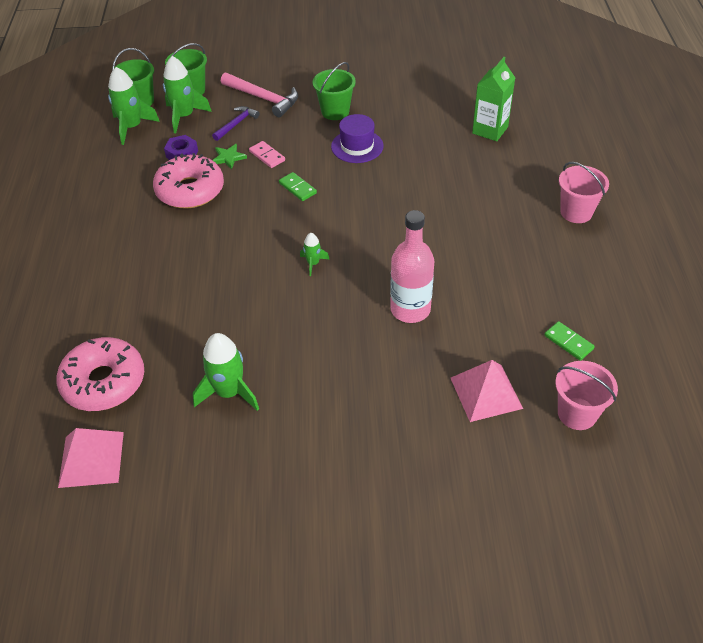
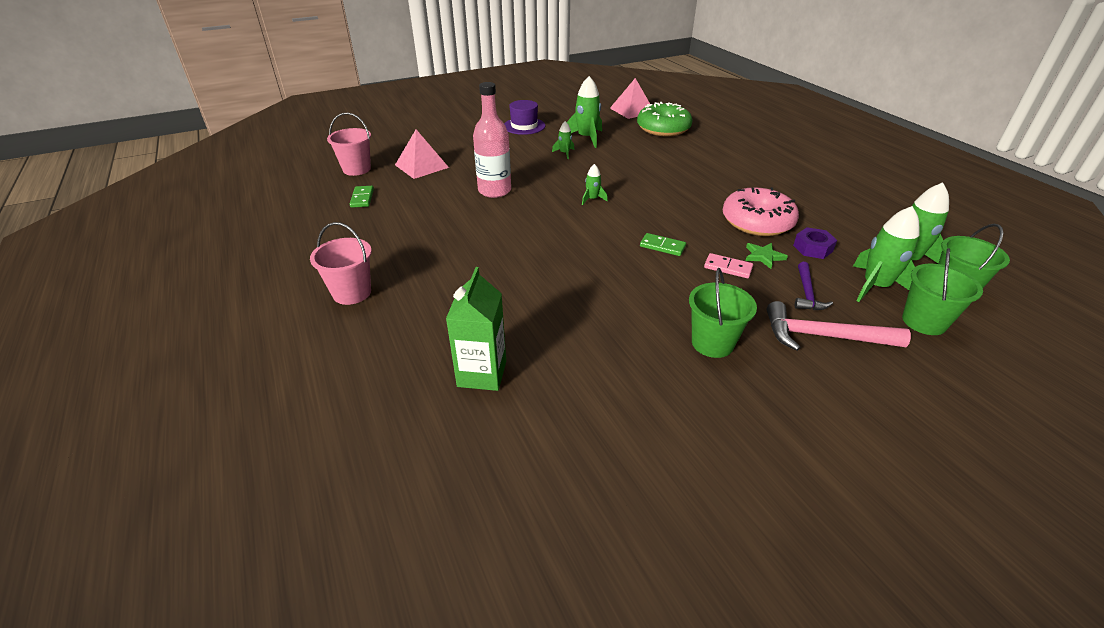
camera: 155 degrees right, 10 degrees down
(104, 382) = (663, 128): pink donut -> green donut
(285, 362) = (564, 153): none -> green rocket
(357, 146) = (642, 303): purple hat -> purple hat (524, 126)
(568, 342) = (362, 198): green domino -> green domino turned 60 degrees clockwise

